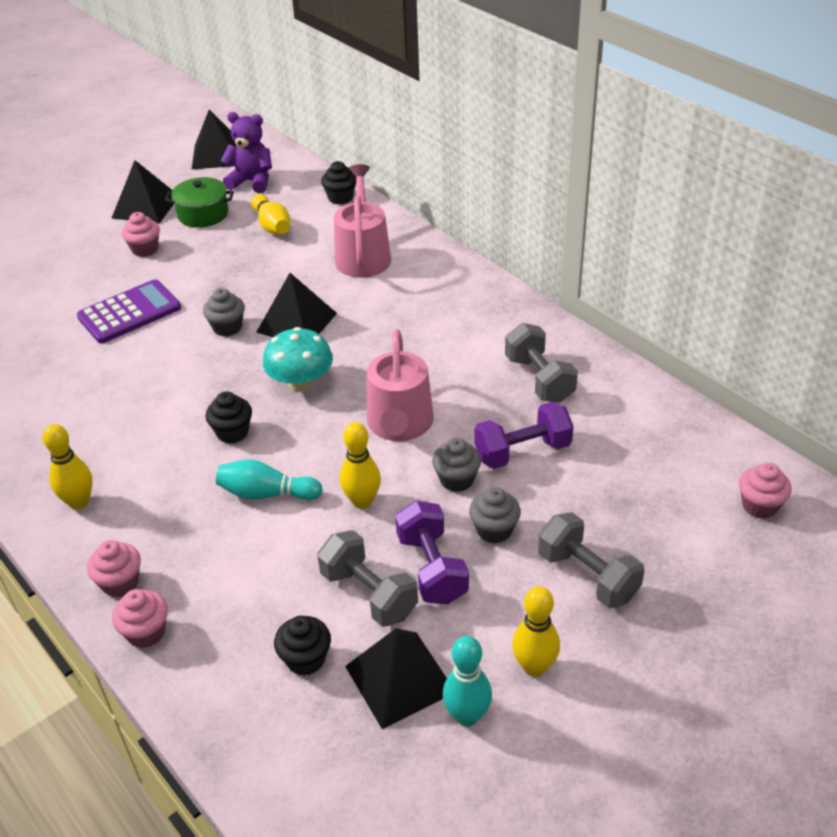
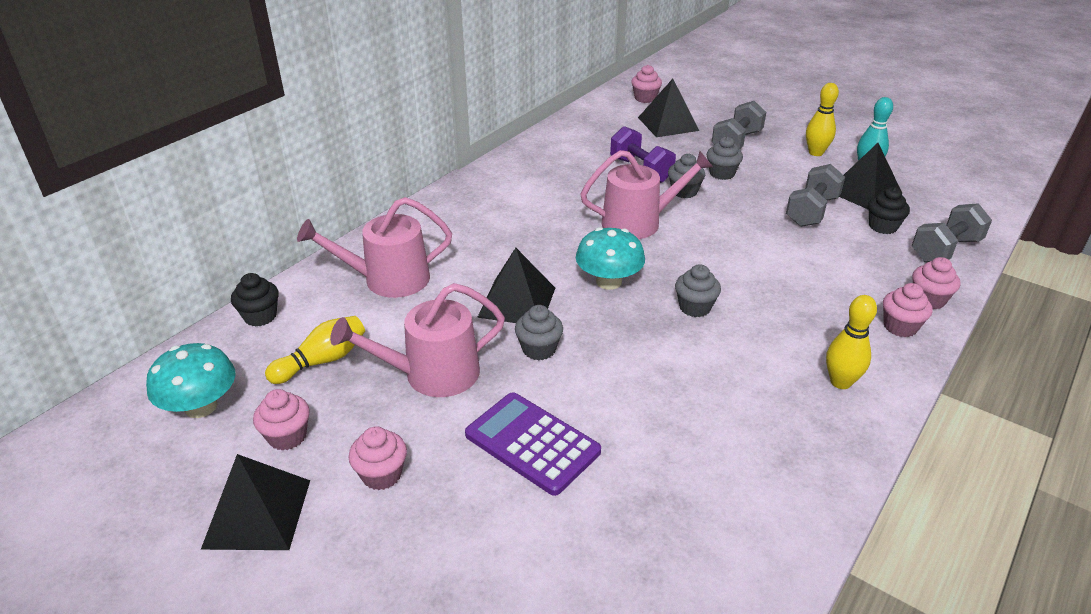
camera: 105 degrees left, 5 degrees down
(203, 214) = (287, 436): green pot -> pink cupcake
(217, 155) = (100, 469): black pyramid -> black pyramid (668, 124)
(228, 273) = (432, 374): none -> pink watering can
(232, 432) = (695, 307): black cupcake -> grey cupcake
(252, 182) = (201, 406): purple teddy bear -> turquoise mushroom
(266, 494) = (754, 272): turquoise bowling pin -> none
(362, 501) = (731, 227): yellow bowling pin -> none
(432, 568) = (771, 191): purple dumbbell -> none
(539, 379) = (557, 170): grey dumbbell -> grey dumbbell (945, 250)

